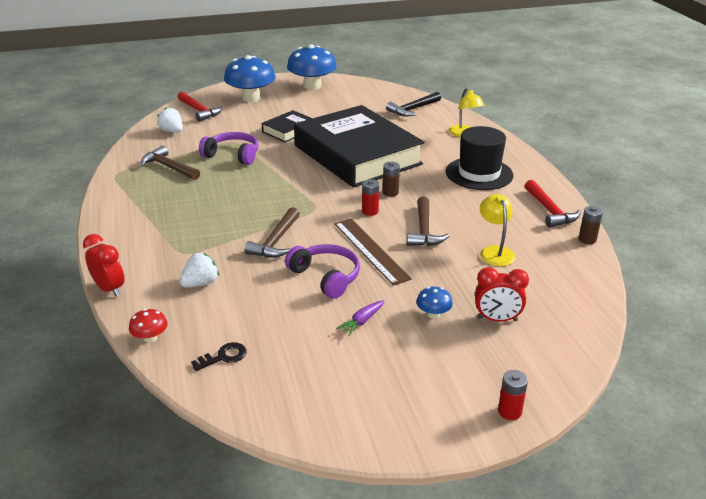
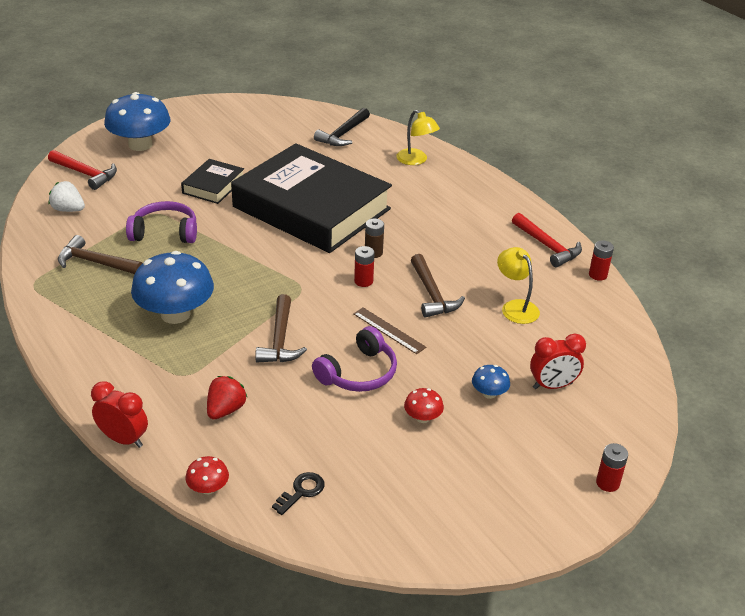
camera: 20 degrees left, 5 degrees up
(201, 283) = (225, 410): white strawberry -> red strawberry
(312, 86) = (207, 116): blue mushroom -> blue mushroom (175, 314)
(326, 277) = (358, 373): purple headphones -> purple headphones turned 105 degrees clockwise
(362, 321) = (422, 417): purple carrot -> red mushroom
(370, 250) = (389, 330): brown ruler -> brown ruler, size x0.63
(479, 173) = (456, 211): black hat -> none
(587, 239) = (598, 275): brown battery -> red battery

